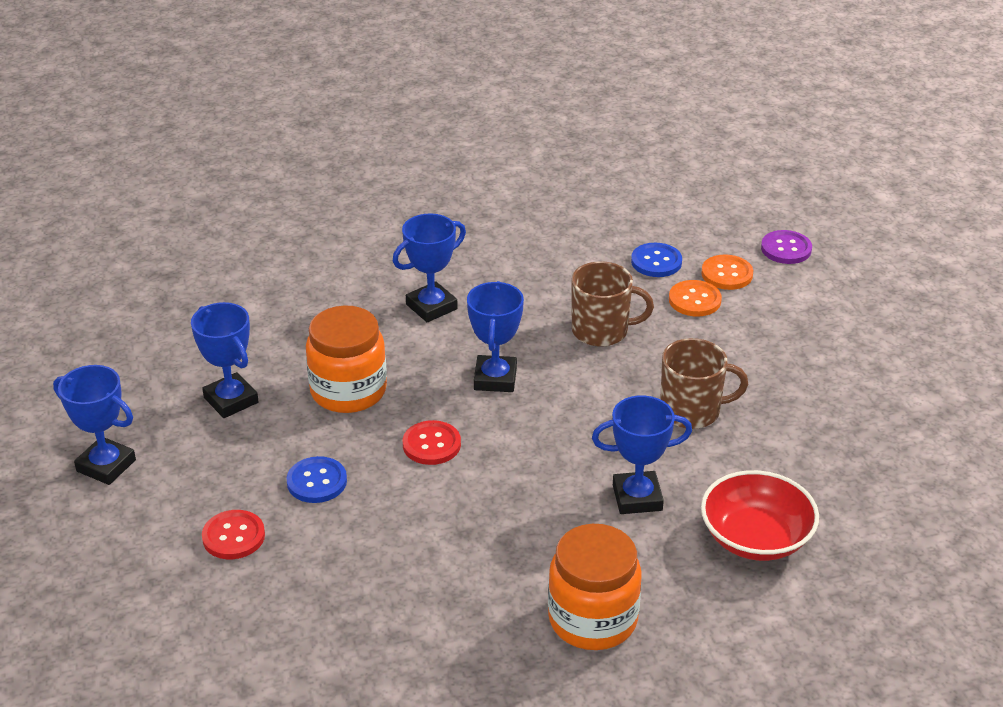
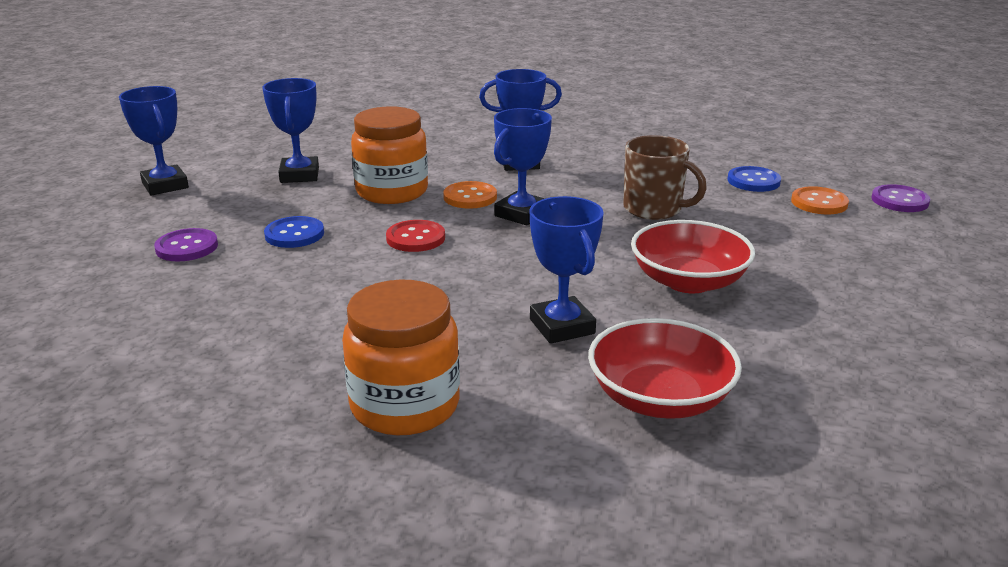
camera: 30 degrees right, 10 degrees down
(233, 536) = (187, 247): red button -> purple button
(637, 498) = (562, 326): blue trophy -> blue trophy turned 45 degrees clockwise
(692, 411) = (688, 281): brown mug -> red bowl
(694, 300) = (768, 211): orange button -> orange button (470, 197)

